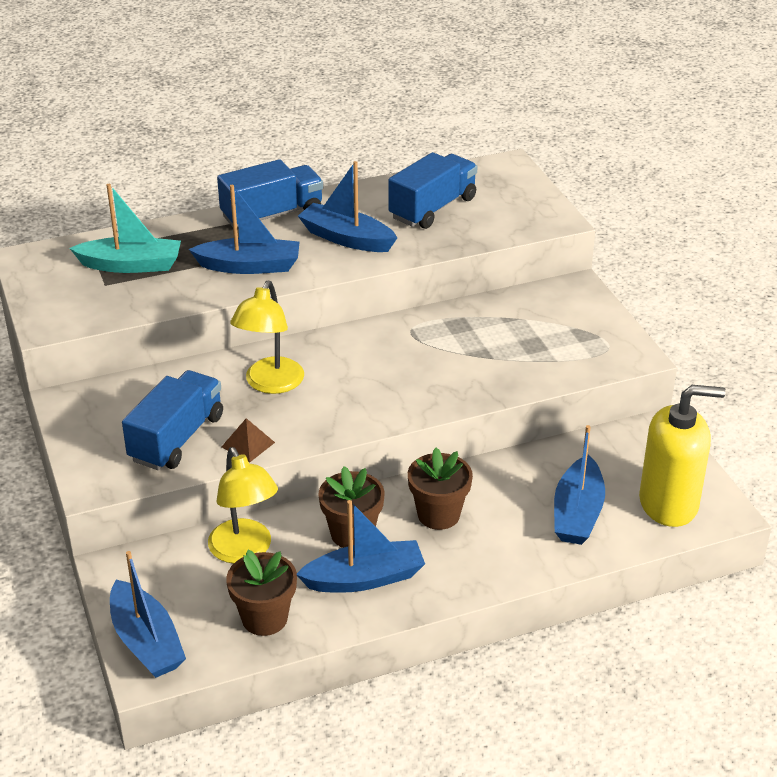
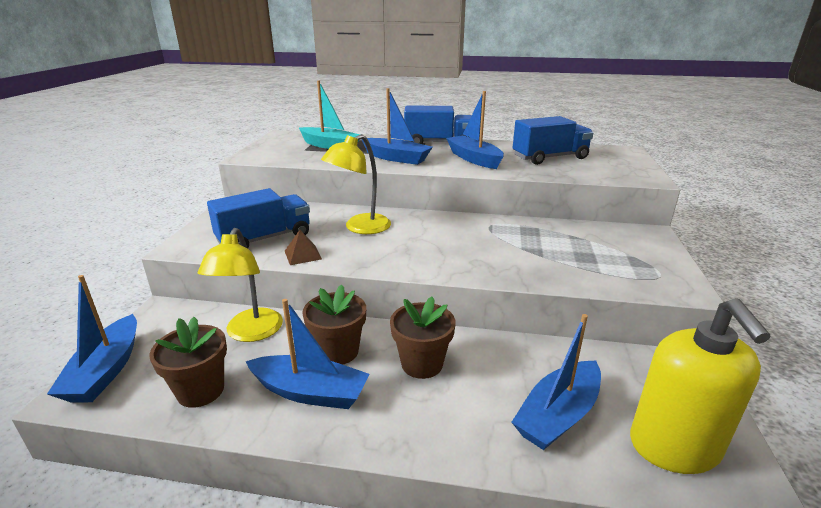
camera: 30 degrees right, 10 degrees down
(669, 504) = (674, 447): yellow soap dispenser -> yellow soap dispenser turned 60 degrees clockwise

